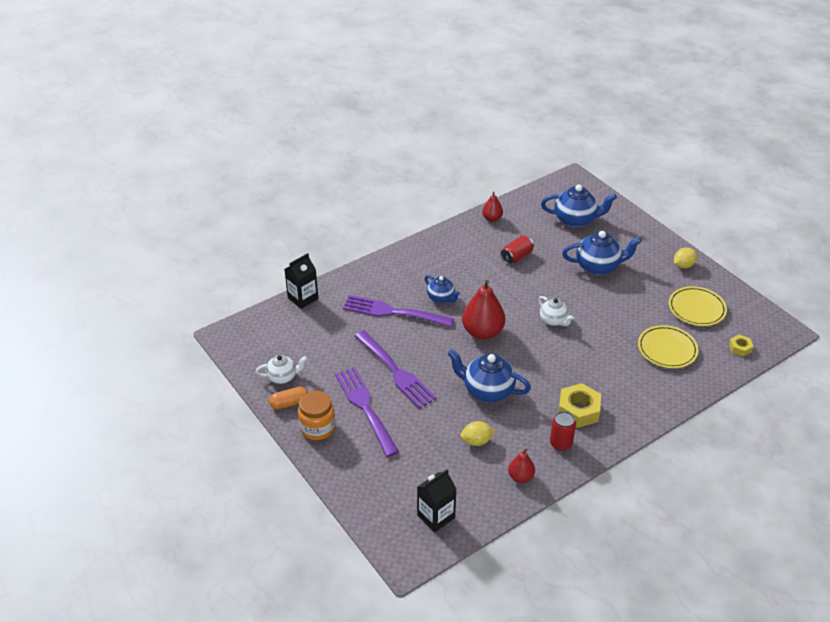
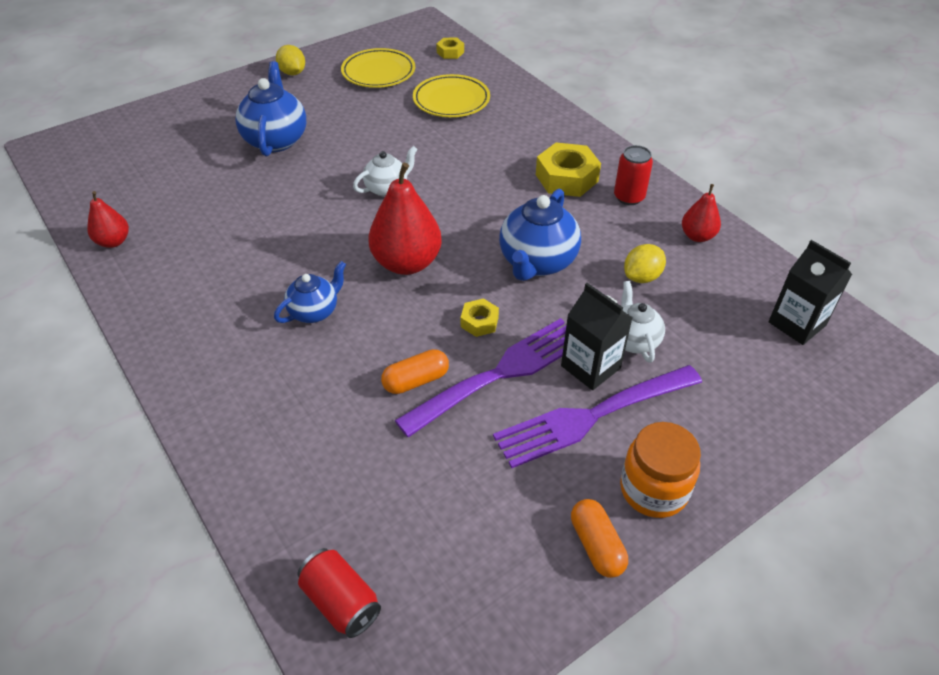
camera: 90 degrees left, 5 degrees up
(283, 377) = (522, 565): white teapot -> white teapot (633, 340)
(303, 298) = (273, 543): black carton -> black carton (590, 367)
(391, 339) = (416, 380): none -> orange capsule
(393, 312) = (342, 379): purple fork -> none
(434, 363) = (479, 322): none -> yellow nut
(476, 441) = (642, 277): yellow lemon -> yellow lemon turned 60 degrees clockwise
(516, 257) = (228, 218): red can -> red can (341, 601)
(575, 220) = (157, 152): blue teapot -> none

